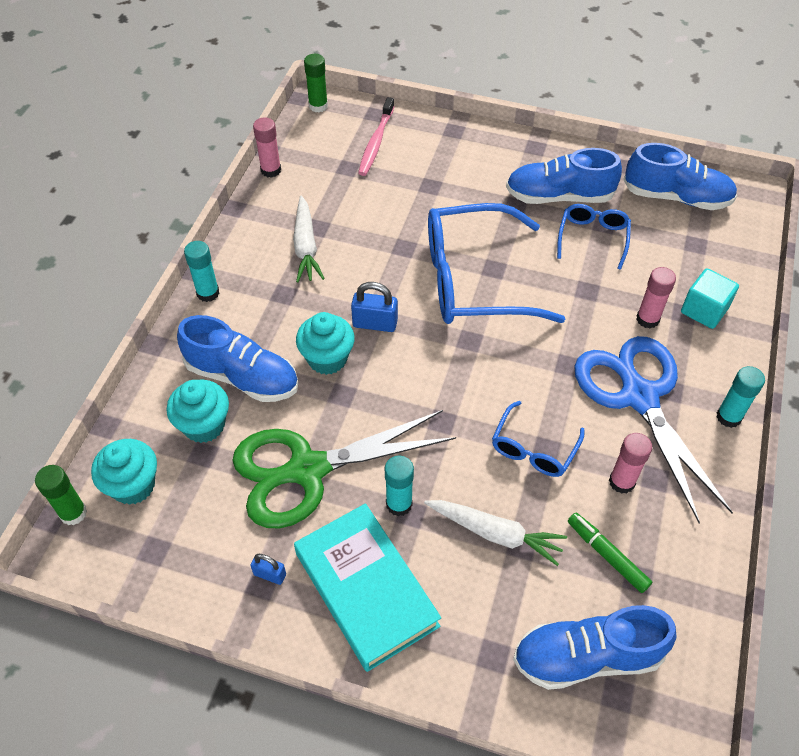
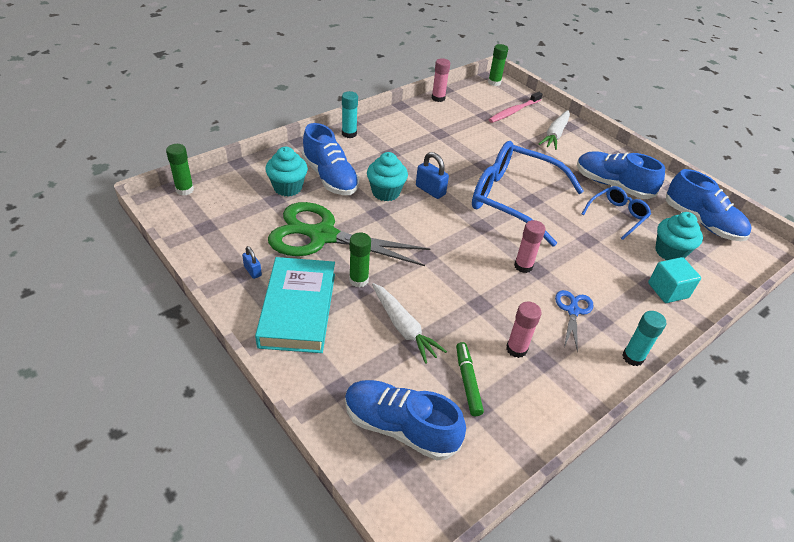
camera: 30 degrees right, 10 degrees down
(133, 485) = (225, 194): turquoise cupcake -> turquoise cupcake (669, 252)
(306, 246) = (424, 138): white carrot -> white carrot (555, 134)
(399, 504) = (358, 280): turquoise glue stick -> green glue stick
(533, 449) = (471, 299): blue glasses -> none
(638, 395) = (573, 310): blue scissors -> blue scissors, size x0.45
(647, 319) = (618, 274): pink glue stick -> pink glue stick (523, 266)

